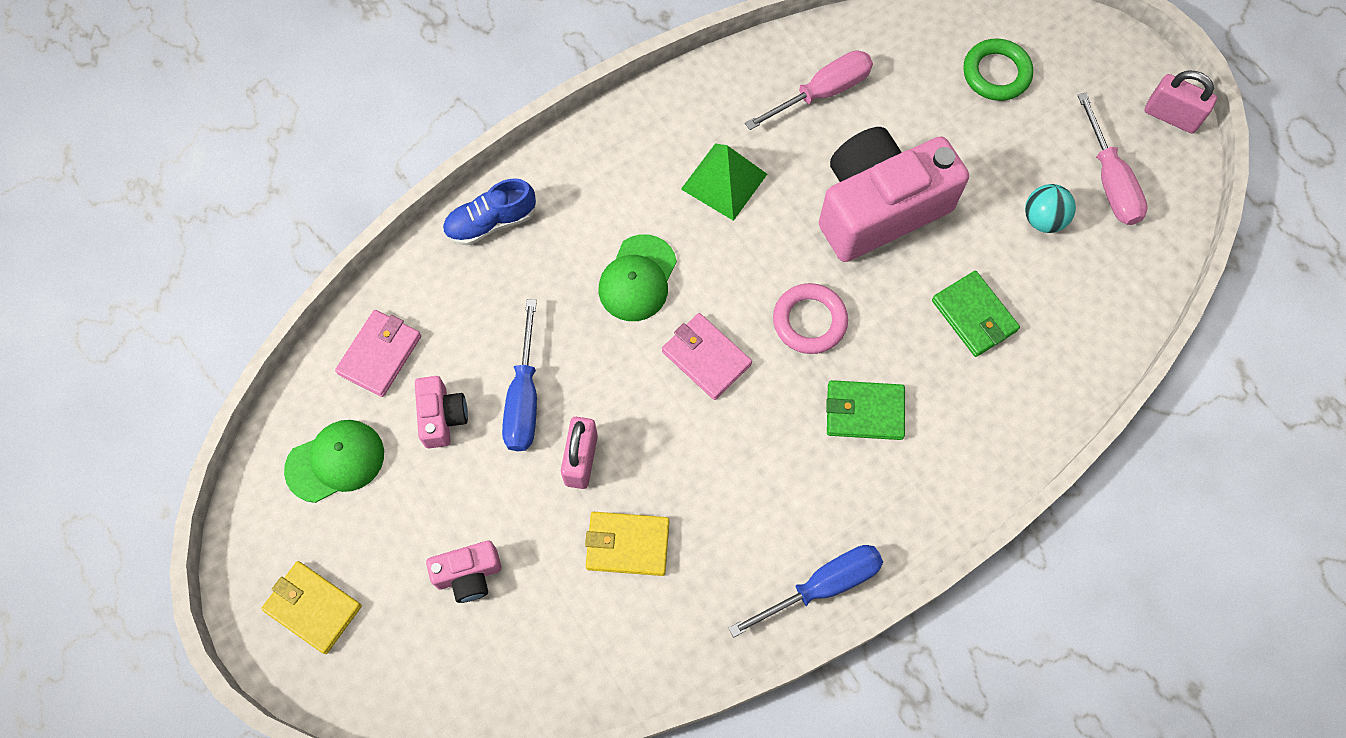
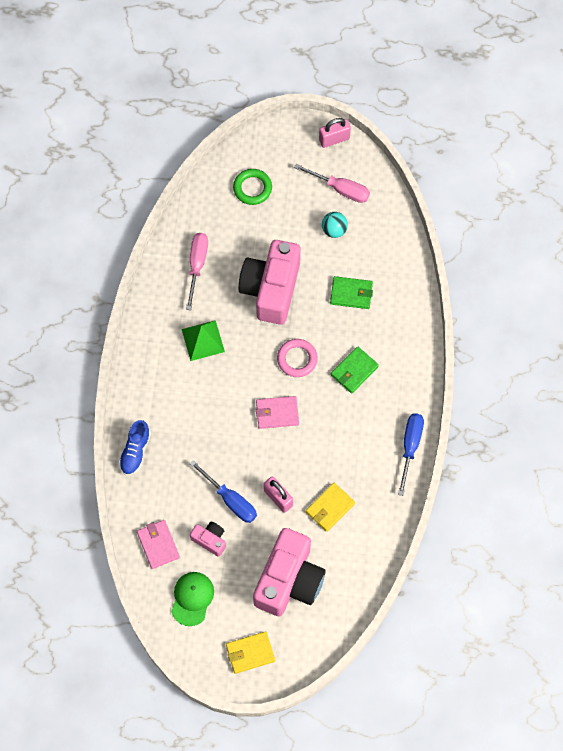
camera: 50 degrees left, 0 degrees up
(468, 575) = (289, 580): pink camera -> pink camera, size x2.21
(637, 278) = (217, 412): green cap -> none

